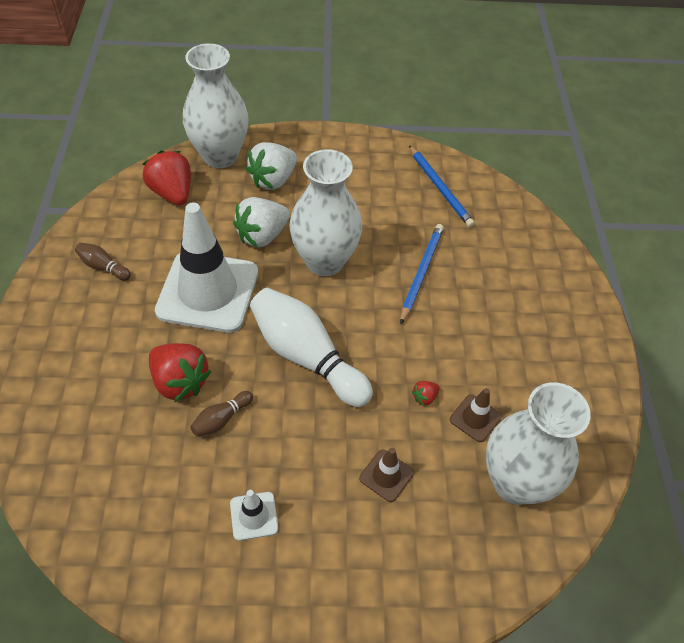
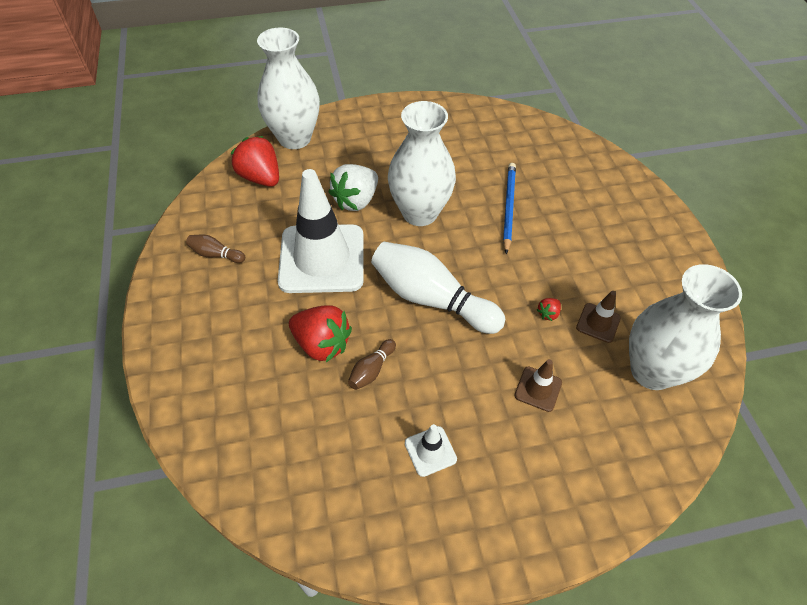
camera: 10 degrees left, 0 degrees up
(273, 180) = (350, 151): white strawberry -> none
(440, 188) = (500, 133): blue pencil -> none

